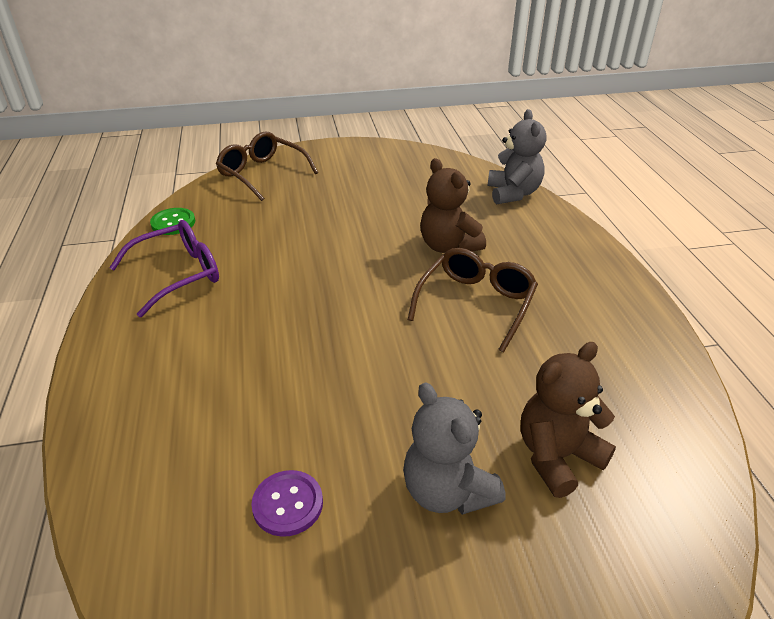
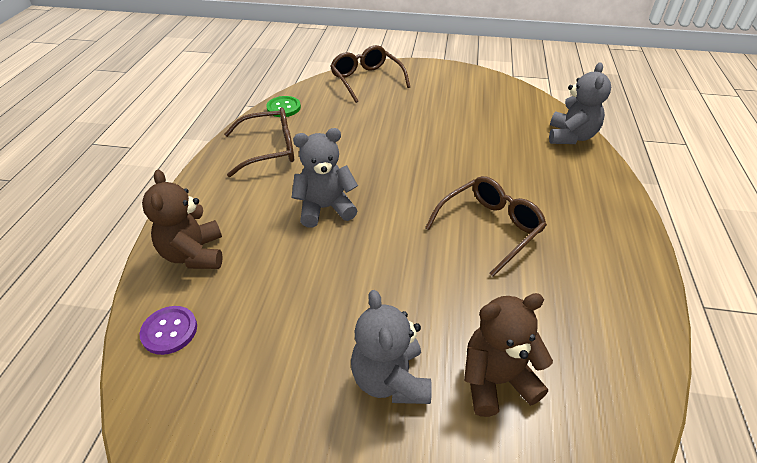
camera: 20 degrees right, 5 degrees up
(178, 274) = (269, 149): purple glasses -> brown glasses
(281, 325) = (325, 208): none -> grey teddy bear
(288, 504) = (267, 350): purple button -> purple button (169, 331)
(448, 246) = (489, 172): brown teddy bear -> brown teddy bear (194, 254)

